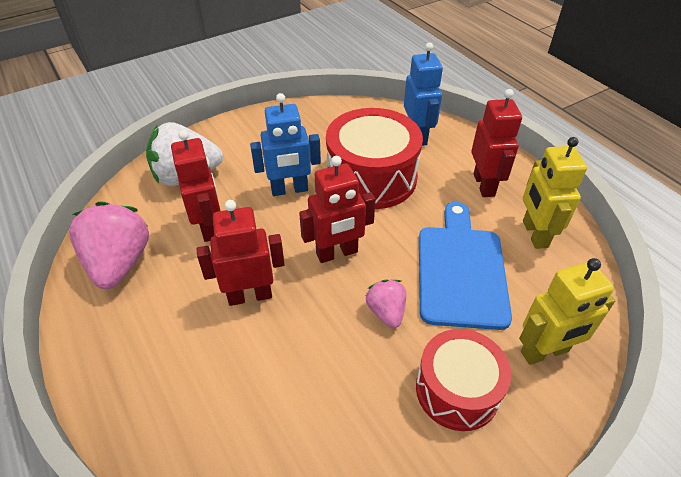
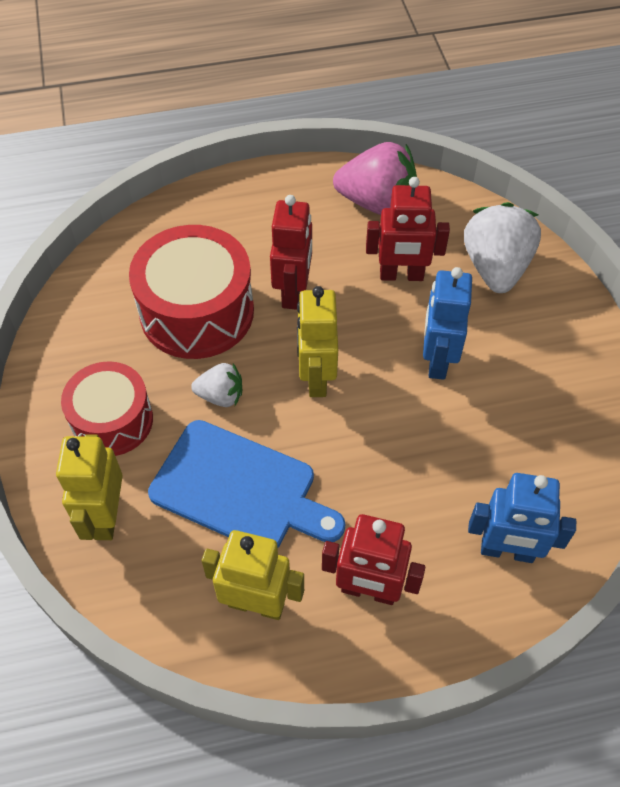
camera: 110 degrees right, 10 degrees up
(337, 253) = (316, 378): red robot -> yellow robot
(371, 177) = (431, 455): red drum -> red drum (197, 312)
(386, 312) = (221, 396): pink strawberry -> white strawberry

